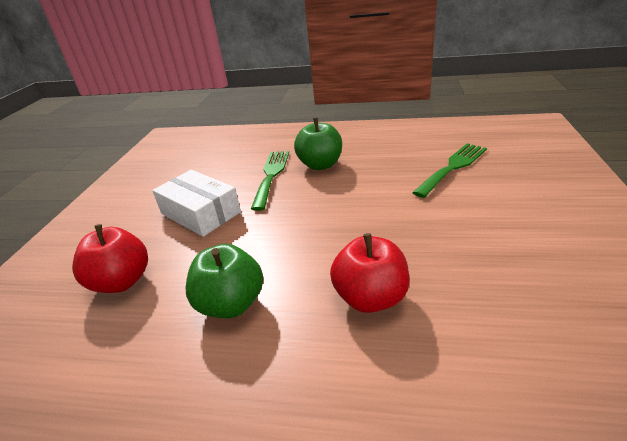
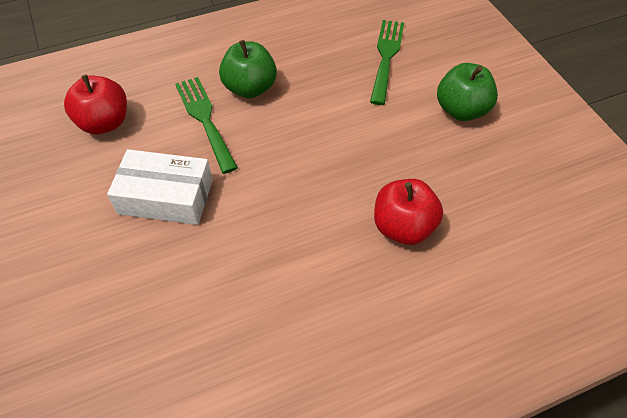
camera: 35 degrees left, 20 degrees up
(122, 281) = (158, 307): red apple -> red apple (104, 123)
(231, 304) = (292, 282): green apple -> green apple (461, 110)

